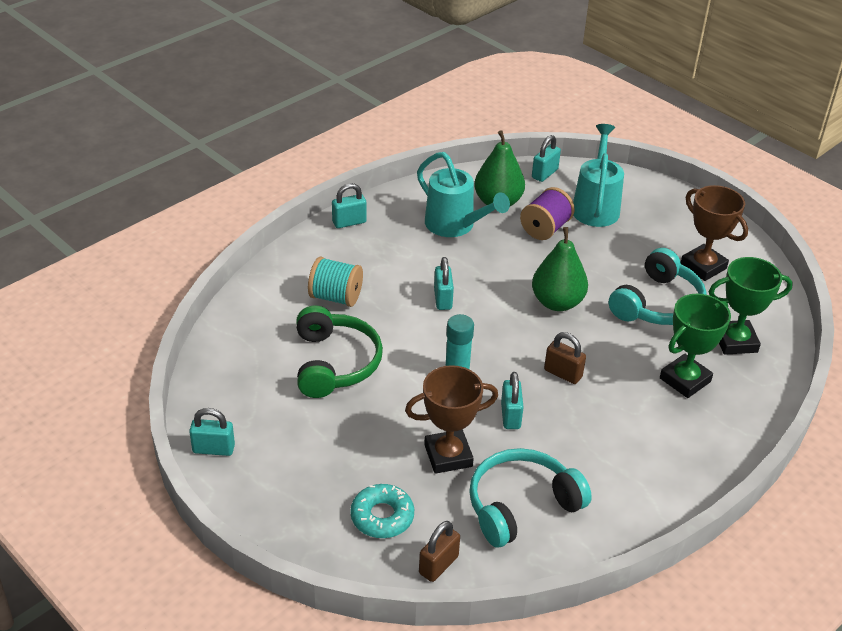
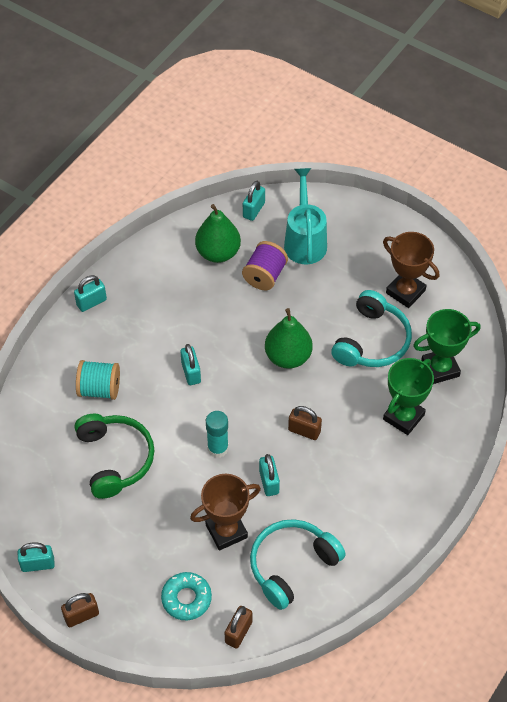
camera: 10 degrees left, 15 degrees up
(249, 511) = (81, 615): none -> brown padlock
(455, 226) = (185, 288): turquoise watering can -> none

